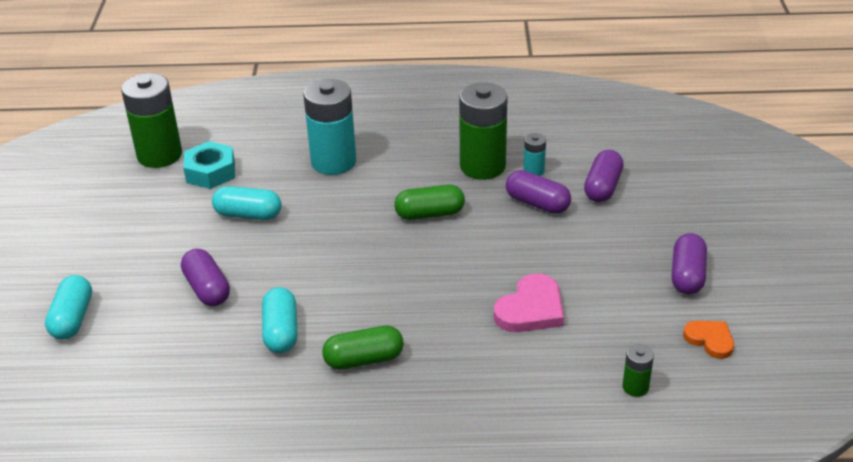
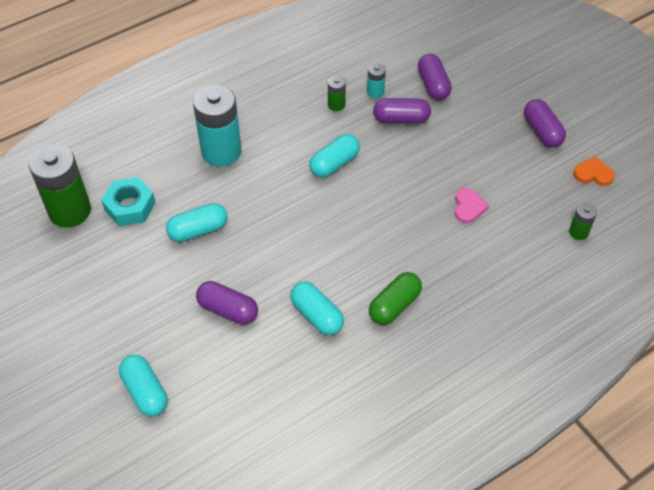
camera: 35 degrees left, 15 degrees up
(430, 214) = (334, 163): green capsule -> turquoise capsule
(482, 166) = (336, 105): green battery -> green battery, size x0.46
(531, 309) = (468, 207): pink heart -> pink heart, size x0.64

